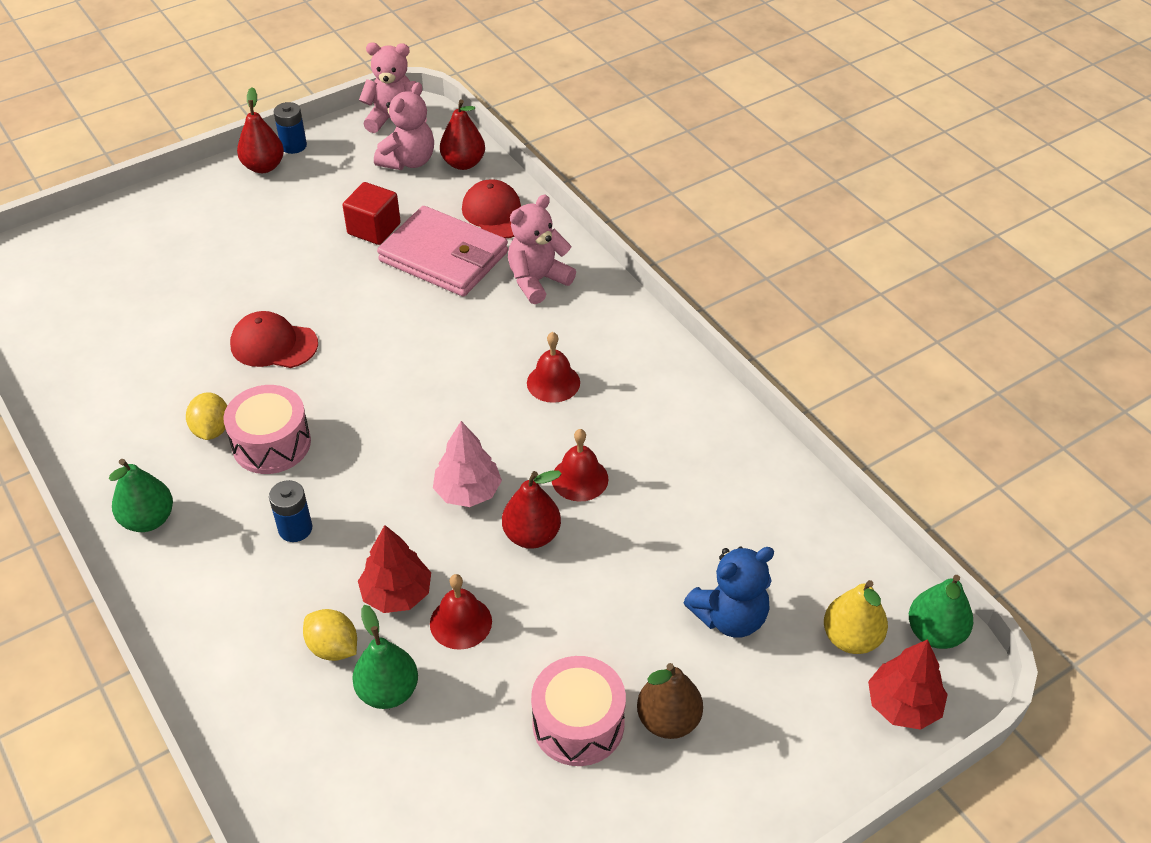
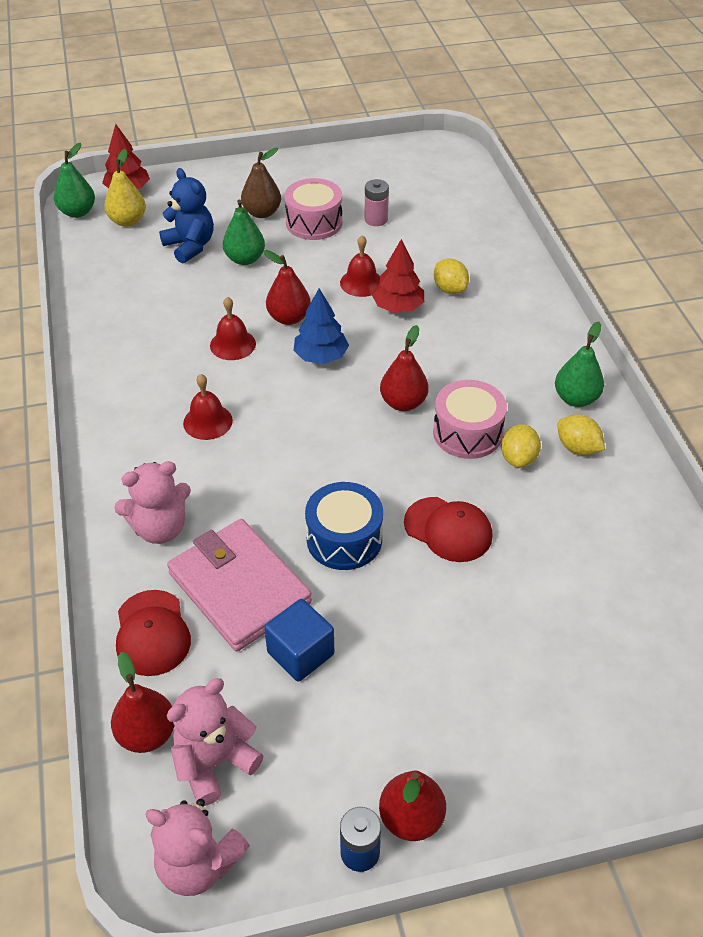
camera: 160 degrees left, 0 degrees up
(147, 458) = (577, 448): none -> yellow lemon
(295, 529) = (460, 364): blue battery -> none
(351, 459) = (403, 403): none -> red pear
(368, 313) = (344, 539): none -> blue drum
(374, 229) = (300, 653): red cube -> blue cube
(388, 691) = (421, 261): green pear -> green pear (245, 259)
(468, 491) = (321, 356): pink tree -> blue tree
(484, 763) = (376, 219): none -> pink battery
(730, 617) = (190, 246): blue teddy bear -> blue teddy bear turned 60 degrees clockwise

